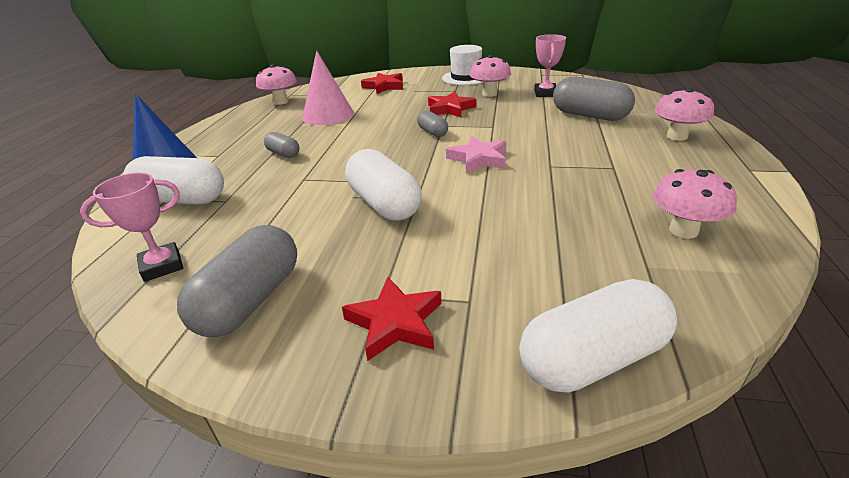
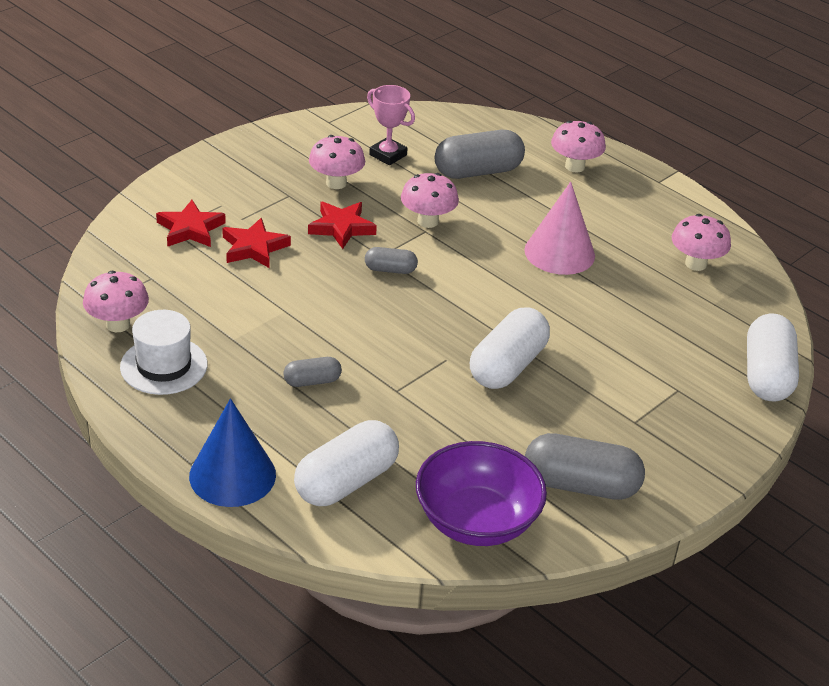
camera: 60 degrees left, 5 degrees up
(162, 266) = (476, 521): pink trophy -> purple bowl
(250, 300) = (580, 485): grey capsule -> grey capsule turned 45 degrees counterclockwise
(328, 115) = (232, 309): pink cone -> pink cone (559, 252)
(384, 204) = (507, 366): white capsule -> white capsule turned 60 degrees counterclockwise
(395, 322) = (670, 429): red star -> red star (254, 248)
(466, 77) = (256, 166): white hat -> white hat (164, 366)
(478, 159) = (486, 278): pink star -> none
(504, 123) = (427, 221): none -> pink mushroom

